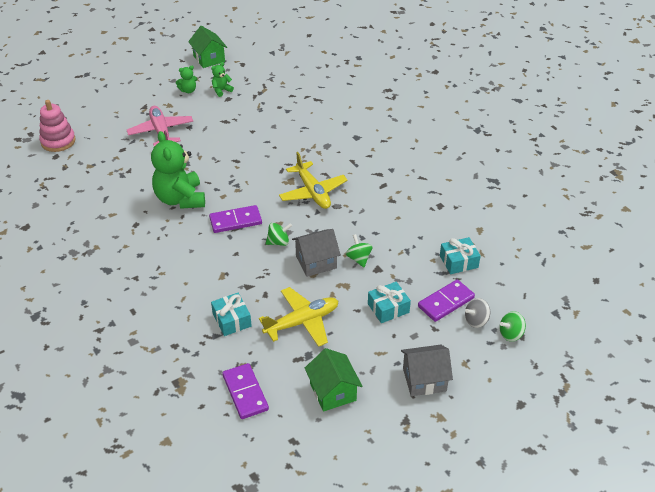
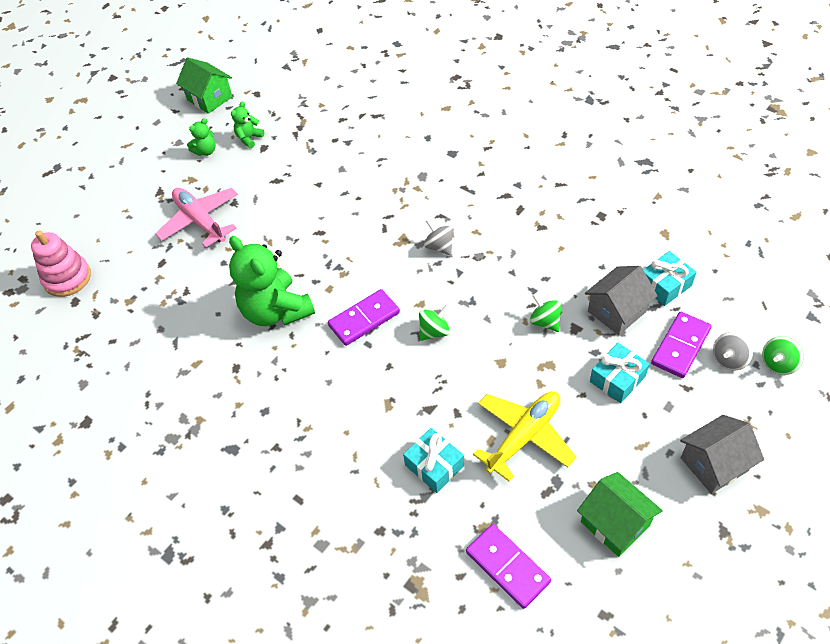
camera: 15 degrees left, 10 degrees up
(313, 192) = (439, 246): yellow plane -> grey spinning top
(316, 262) = (495, 344): grey house -> grey house (617, 311)

